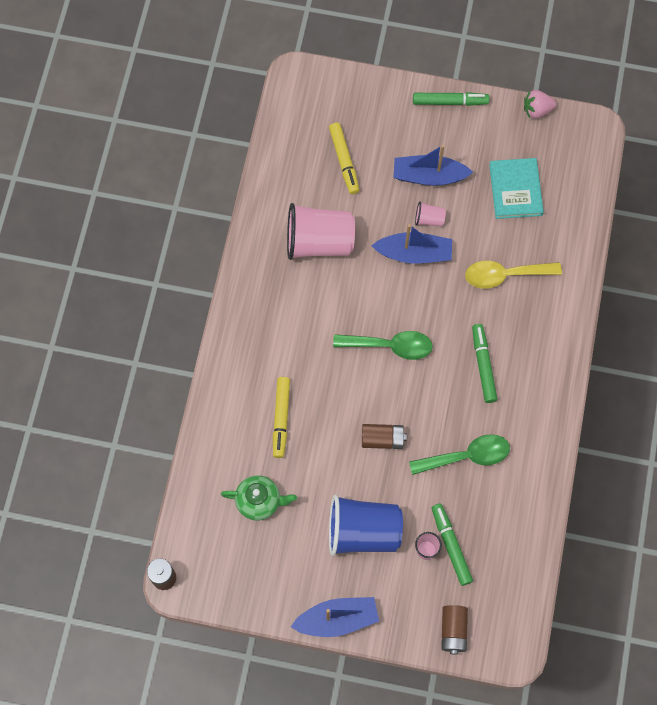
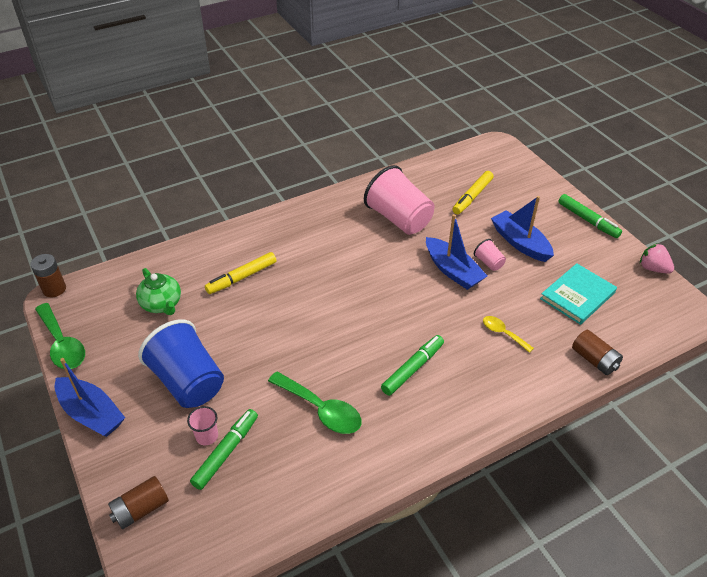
camera: 50 degrees right, 25 degrees down
(382, 439) = (282, 344): brown battery -> brown battery (594, 360)
(390, 346) = (364, 302): green spoon -> green spoon (62, 344)
(504, 275) = (503, 333): yellow spoon -> yellow spoon, size x0.57

